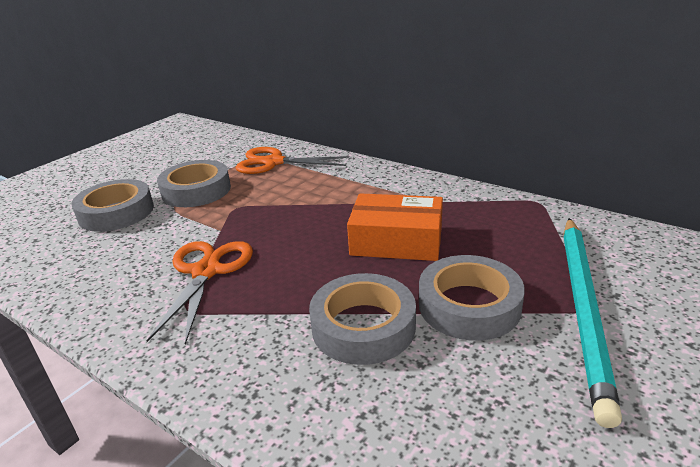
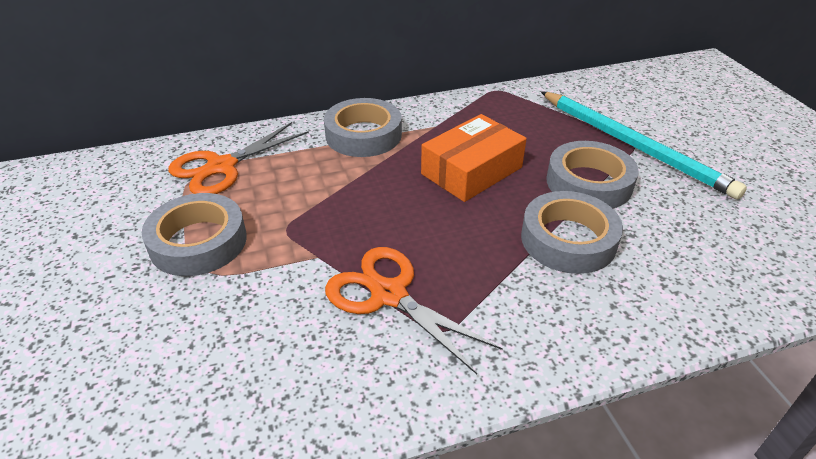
camera: 55 degrees left, 10 degrees up
(116, 212) = (150, 325): grey tape -> grey tape (363, 135)

